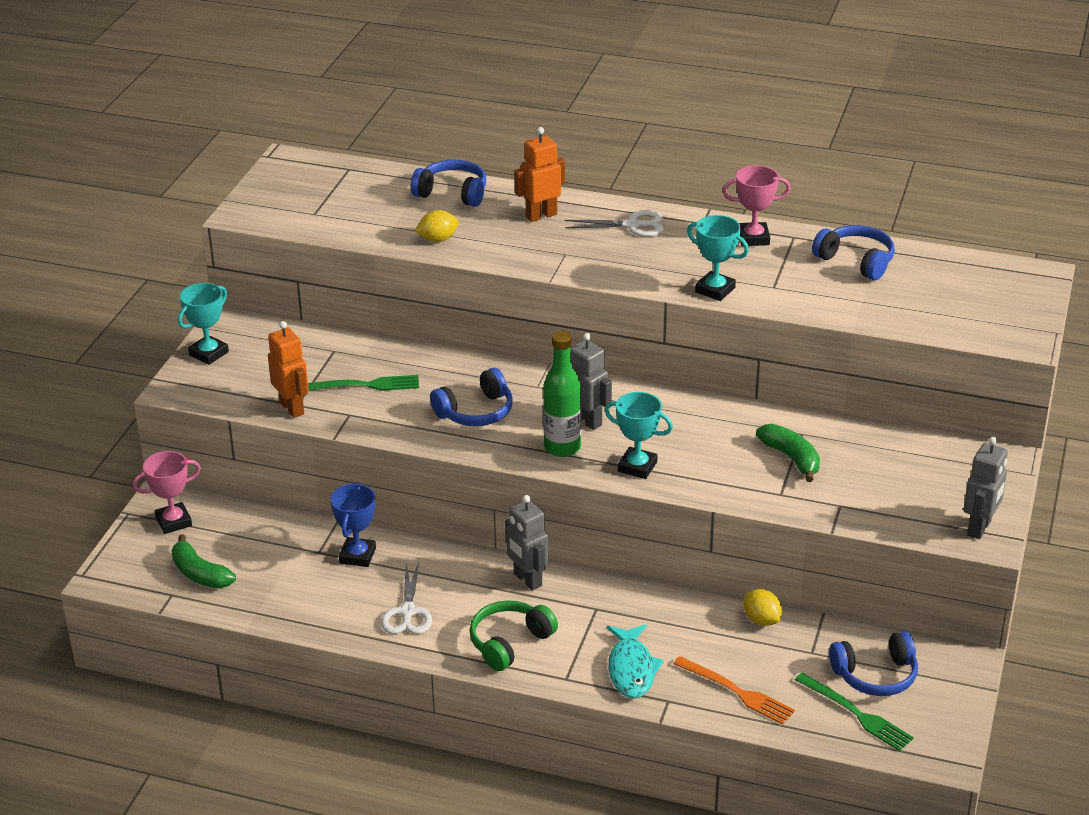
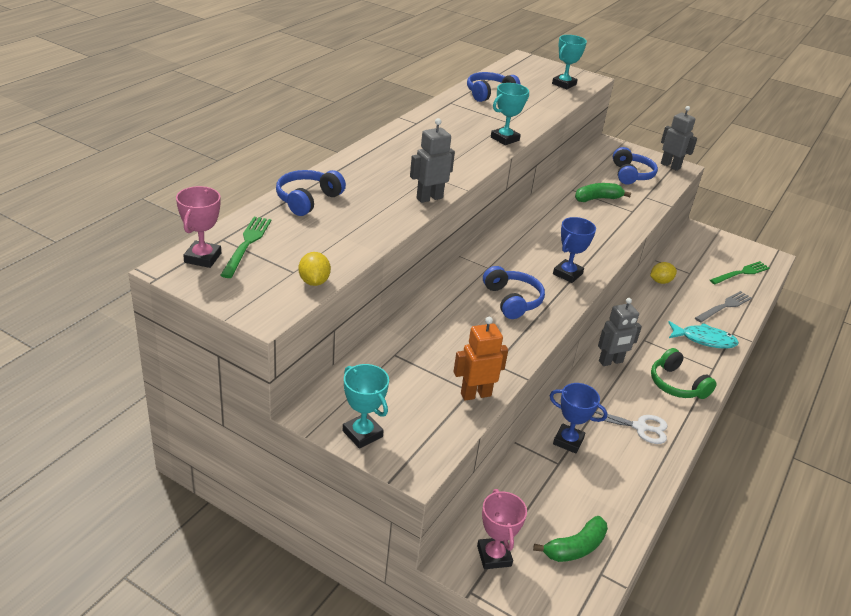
camera: 80 degrees left, 0 degrees up
(364, 385) = (456, 347): green fork -> green fork (247, 244)
(438, 239) = (379, 221): yellow lemon -> yellow lemon (314, 282)
(541, 215) = (369, 172): orange robot -> none
(562, 448) = (567, 274): green bottle -> blue trophy
(587, 420) = (538, 257): grey robot -> grey robot (429, 198)
(632, 225) = (405, 145): white scissors -> none
(637, 467) = (596, 251): turquoise trophy -> turquoise trophy (564, 84)
(736, 692) = (724, 307): orange fork -> grey fork
(753, 238) = (446, 113): pink trophy -> pink trophy (203, 258)
(875, 675) = (709, 259): blue headphones -> blue headphones (631, 175)

